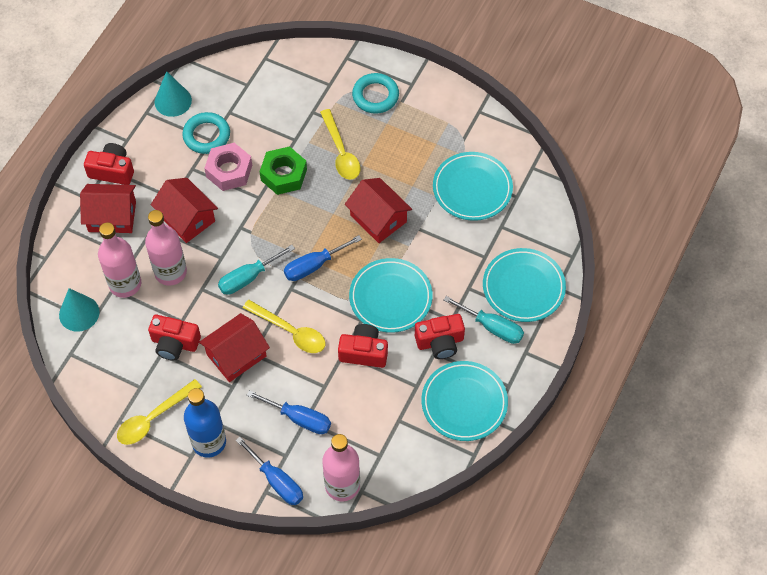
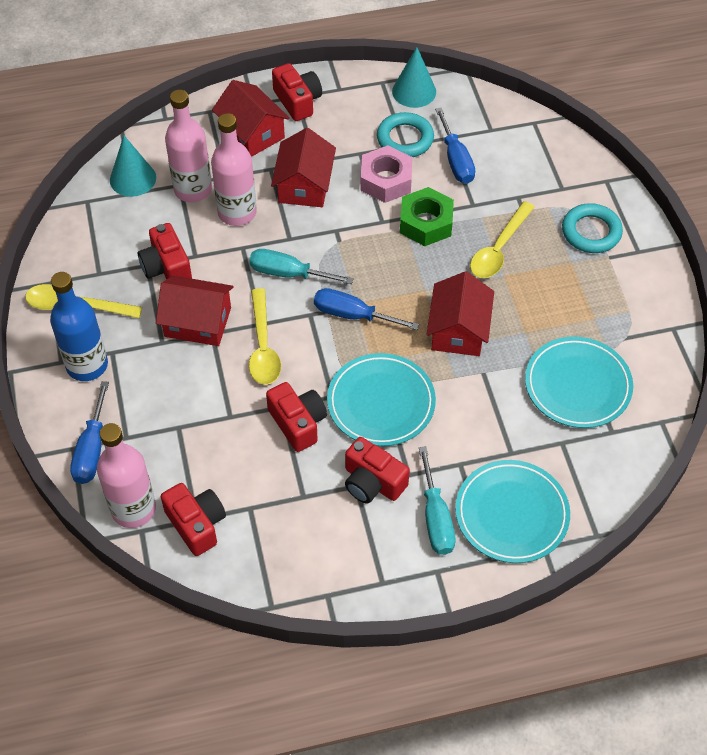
camera: 50 degrees right, 5 degrees down
(299, 418) = (175, 420): blue screwdriver -> blue screwdriver (456, 160)
(384, 457) = (196, 524): none -> red camera
(464, 403) = (323, 554): turquoise plate -> none

